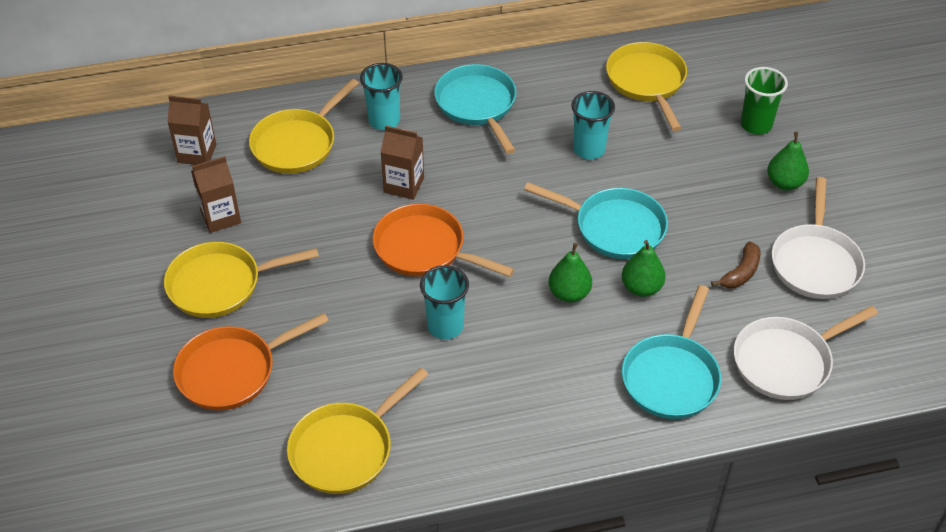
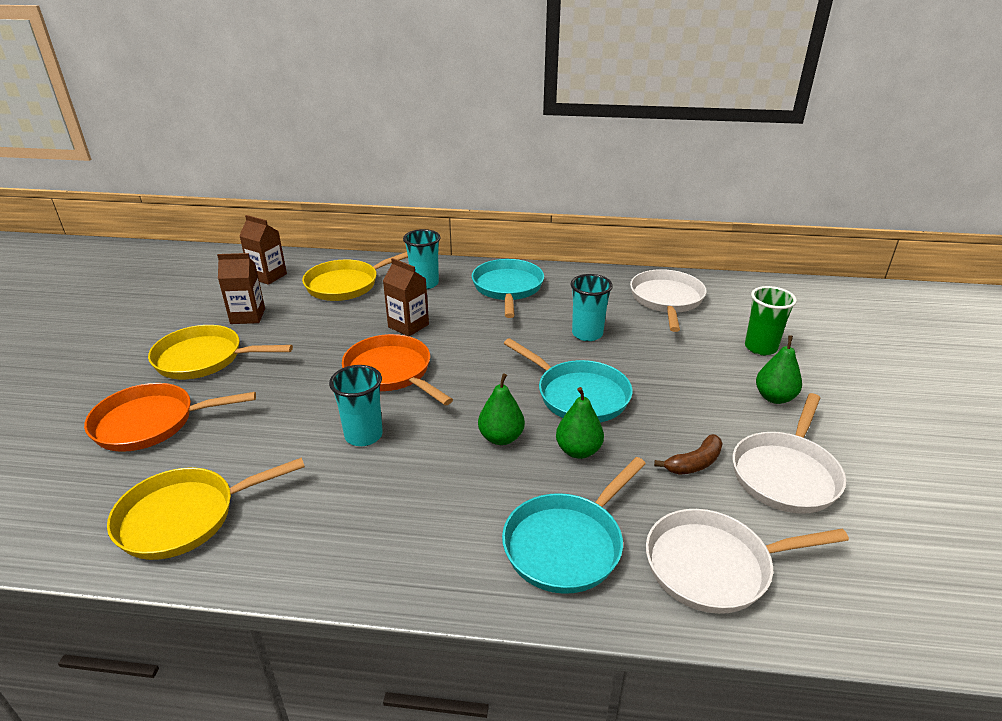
camera: 20 degrees right, 15 degrees down
(647, 82) = (666, 300): yellow pan -> white pan

